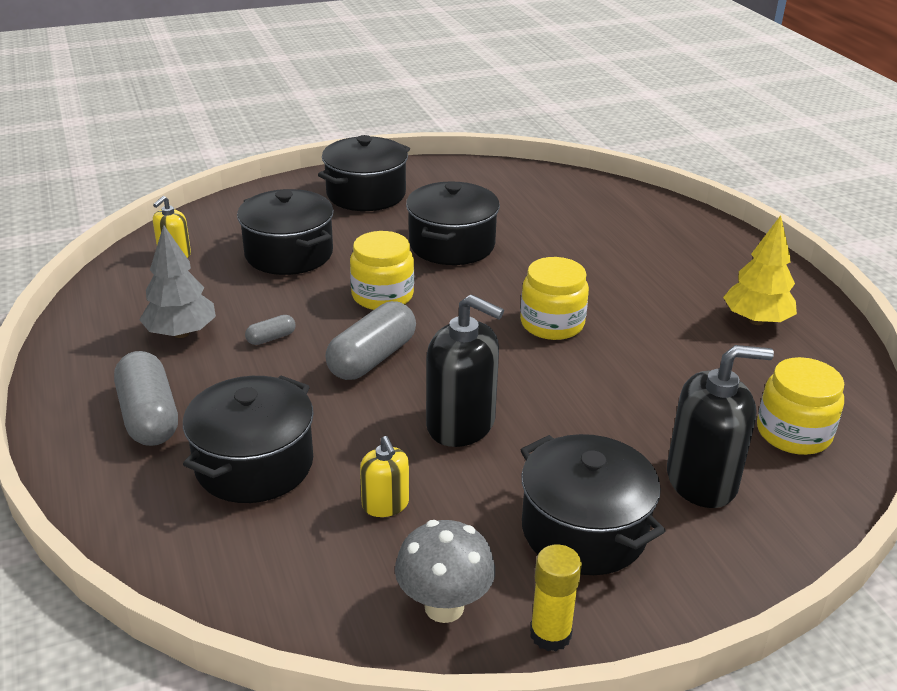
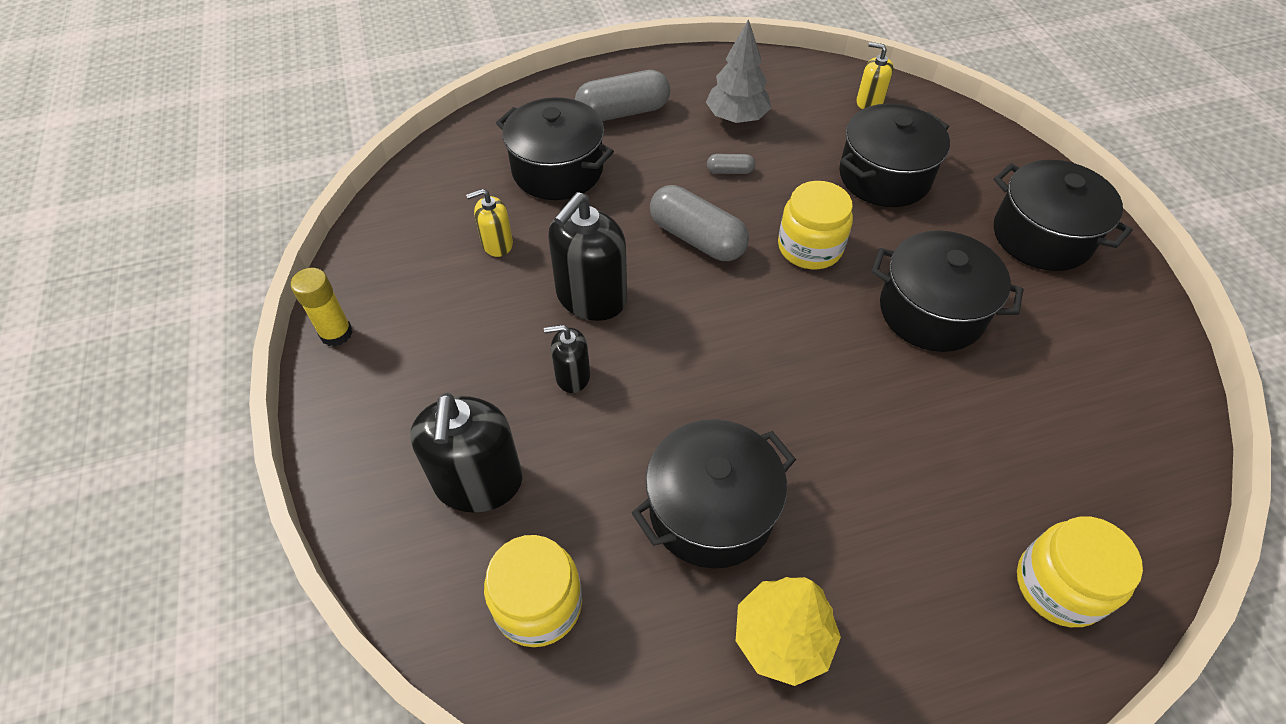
camera: 95 degrees right, 20 degrees up
(271, 338) = (730, 171): grey capsule -> grey capsule turned 60 degrees counterclockwise
(444, 607) = (383, 274): grey mushroom -> none
(552, 324) = (763, 391): yellow jar -> yellow jar (1059, 585)
(564, 430) = (572, 376): none -> black soap dispenser
(584, 530) = (436, 371): black pot -> black pot (711, 510)

